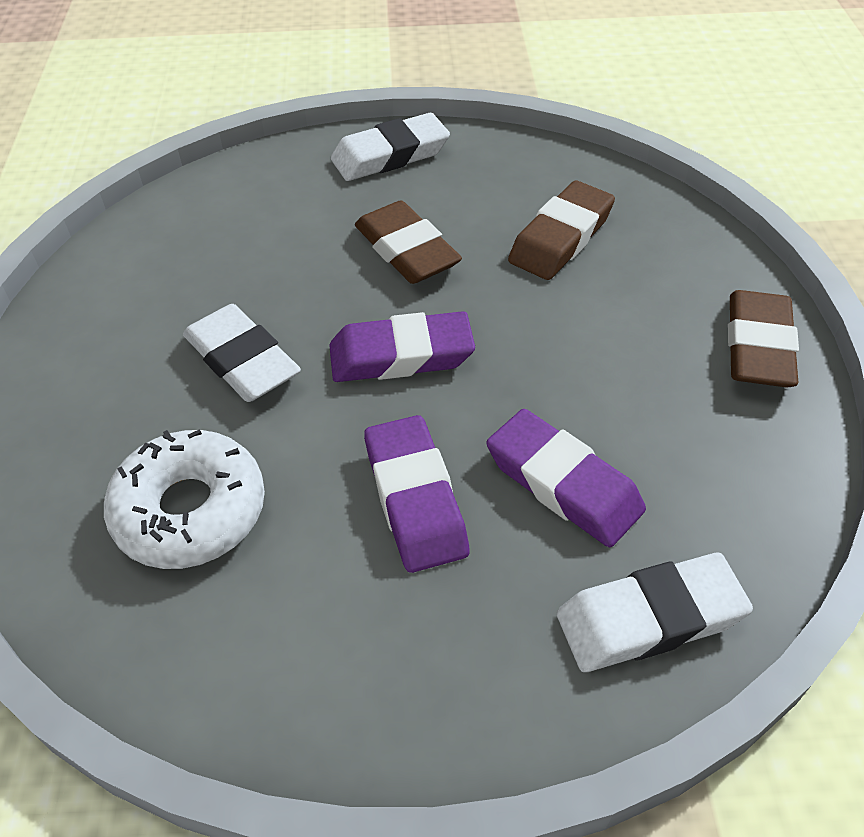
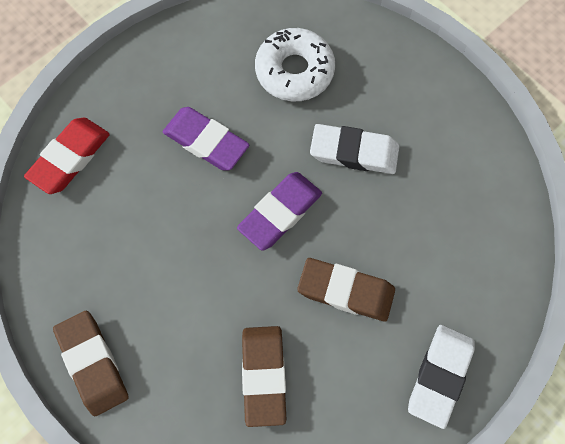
camera: 140 degrees right, 20 degrees up
(563, 484) = (145, 196): purple eraser -> none
(649, 618) = (70, 158): white eraser -> red eraser

